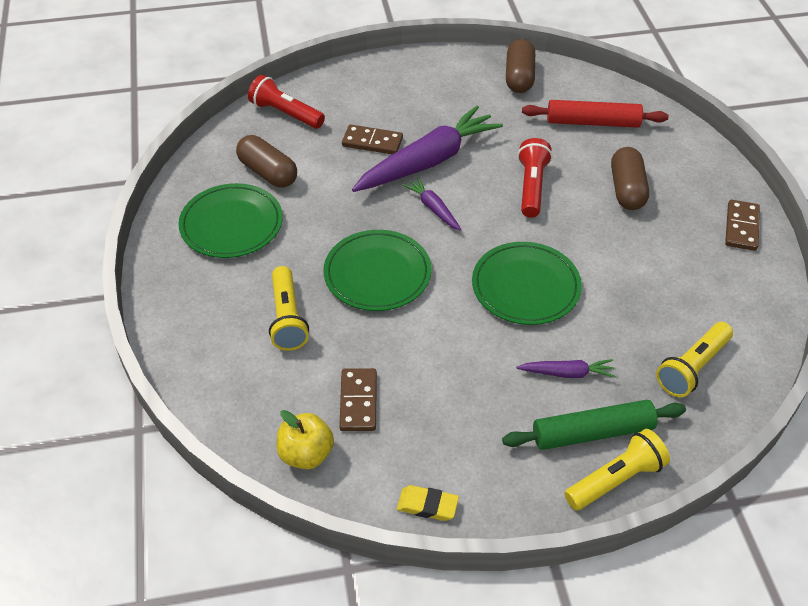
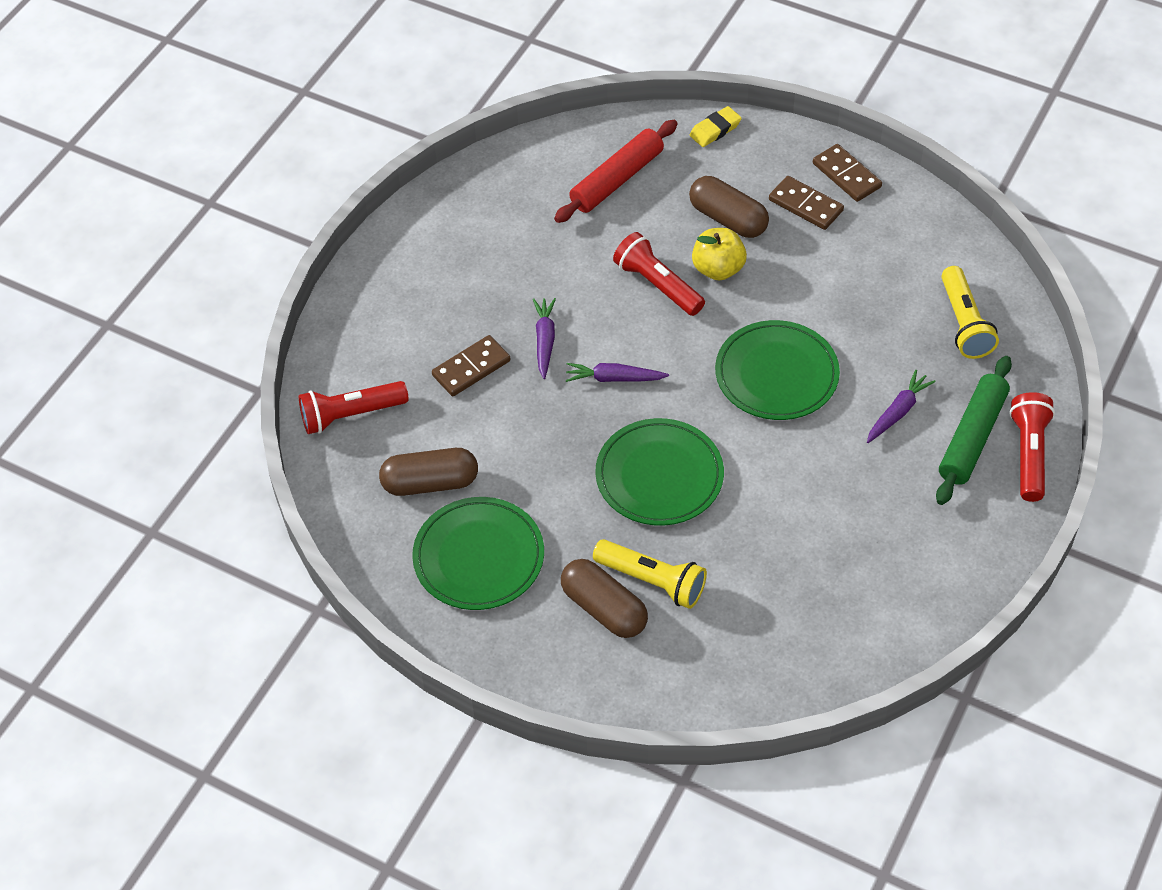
camera: 50 degrees left, 5 degrees up
(306, 454) = (827, 658): yellow apple -> yellow apple (718, 269)
(358, 401) = (801, 584): brown domino -> brown domino (805, 205)
(427, 505) = (952, 600): yellow eraser -> yellow eraser (715, 130)
(428, 161) = (545, 341): purple carrot -> purple carrot, size x0.46
(519, 77) = (494, 189): brown capsule -> brown capsule (604, 609)
(615, 479) = (1028, 454): yellow flashlight -> red flashlight

